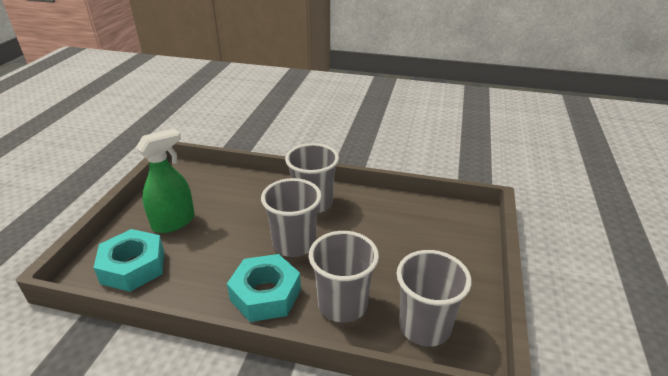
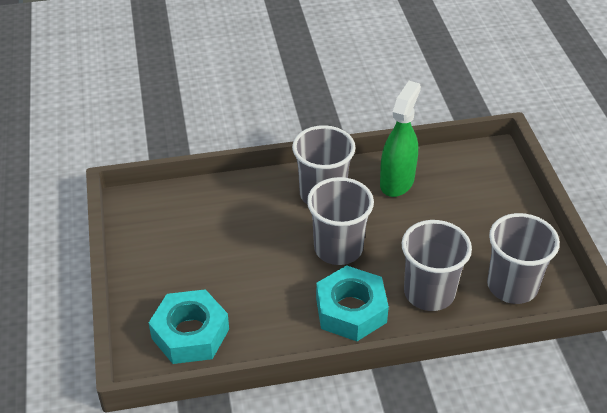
camera: 25 degrees left, 10 degrees up
(174, 222) = (186, 269): green spray bottle -> green spray bottle (397, 182)

